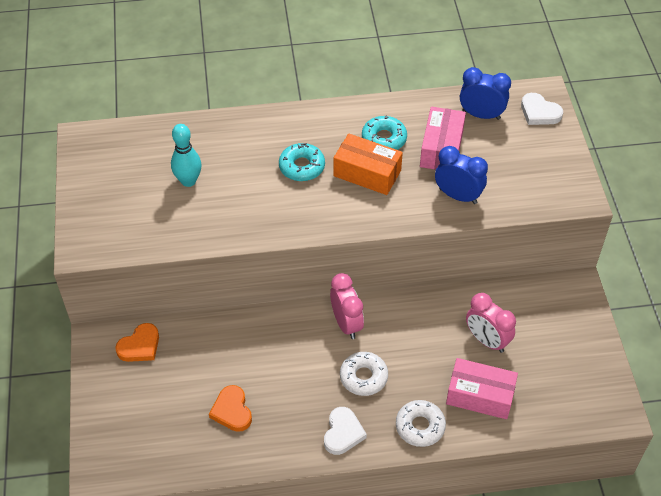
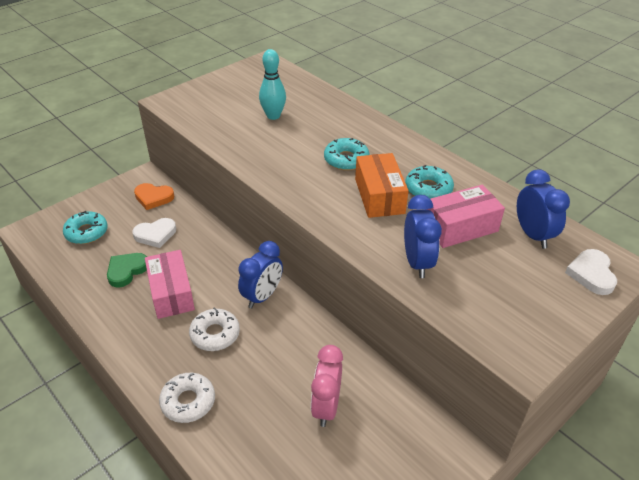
camera: 55 degrees right, 10 degrees down
(146, 424) = (86, 232): none -> turquoise donut
(232, 411) = (126, 271): orange heart -> green heart
(343, 433) = (146, 349): white heart -> white heart (155, 235)
(346, 324) = (262, 296): pink clock -> blue clock
(480, 396) = (256, 433): pink box -> pink box (171, 293)

